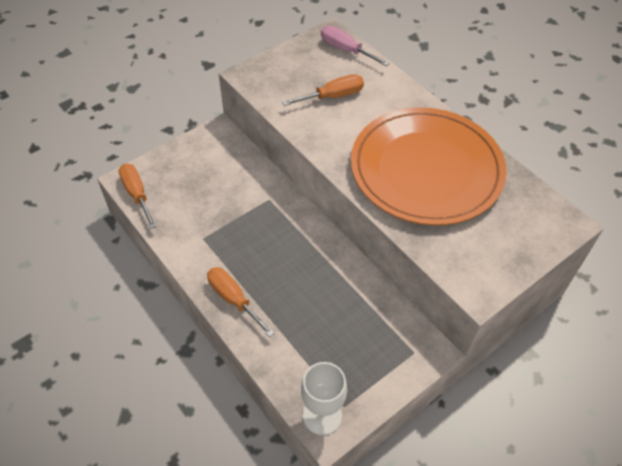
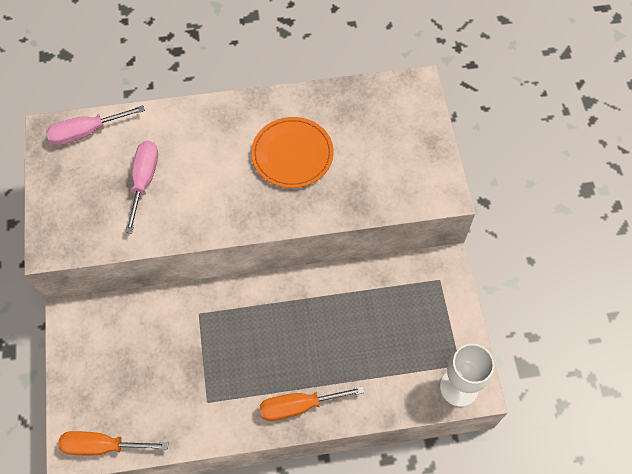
camera: 60 degrees left, 10 degrees up
(333, 96) = (144, 181): orange screwdriver -> pink screwdriver
(426, 169) = (292, 154): orange plate -> orange plate, size x0.50

